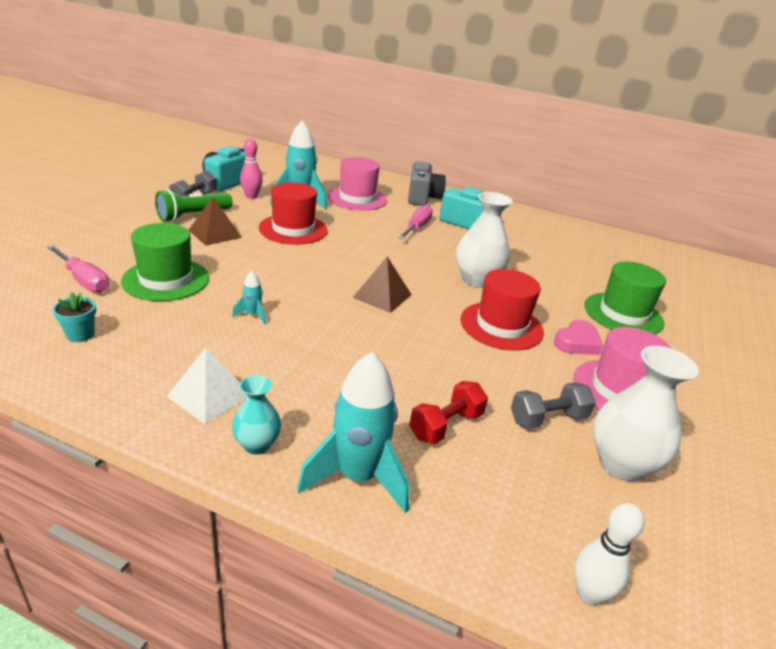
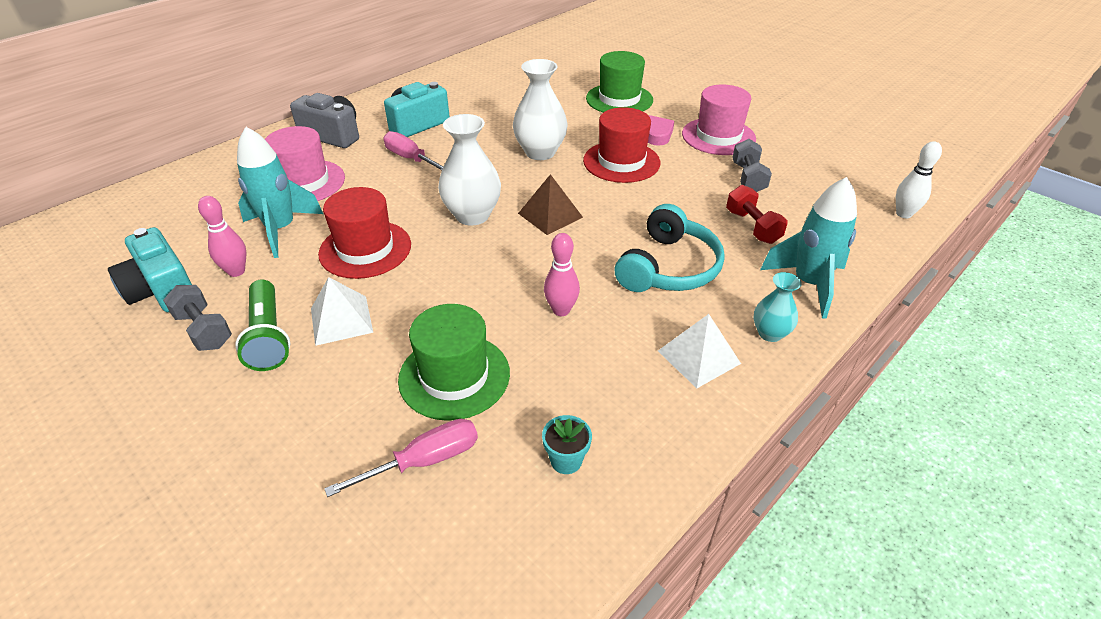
camera: 65 degrees left, 10 degrees up
(215, 233) = (341, 320): brown pyramid -> white pyramid
(252, 315) = (561, 310): turquoise rocket -> pink bowling pin
(338, 368) = (668, 267): none -> turquoise headphones
(621, 464) = (796, 164): white vase -> white vase (472, 215)

